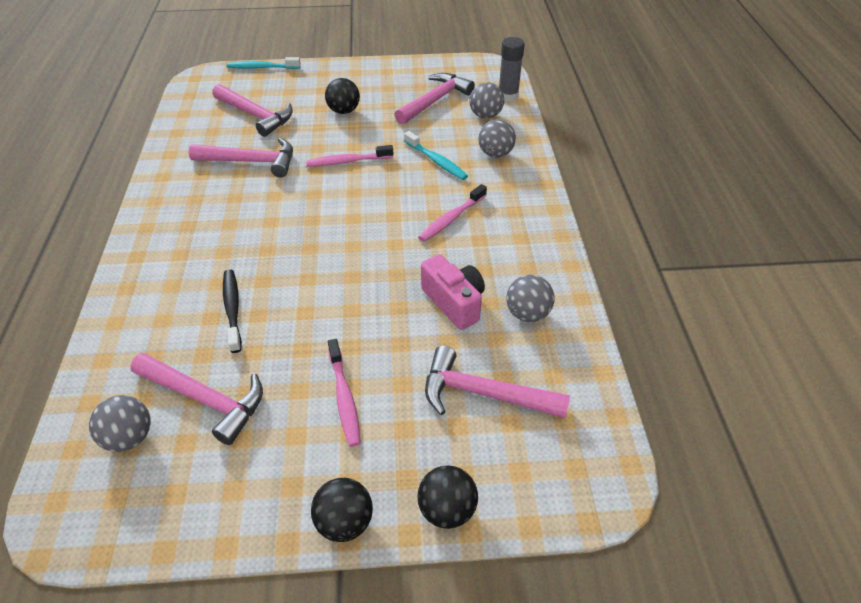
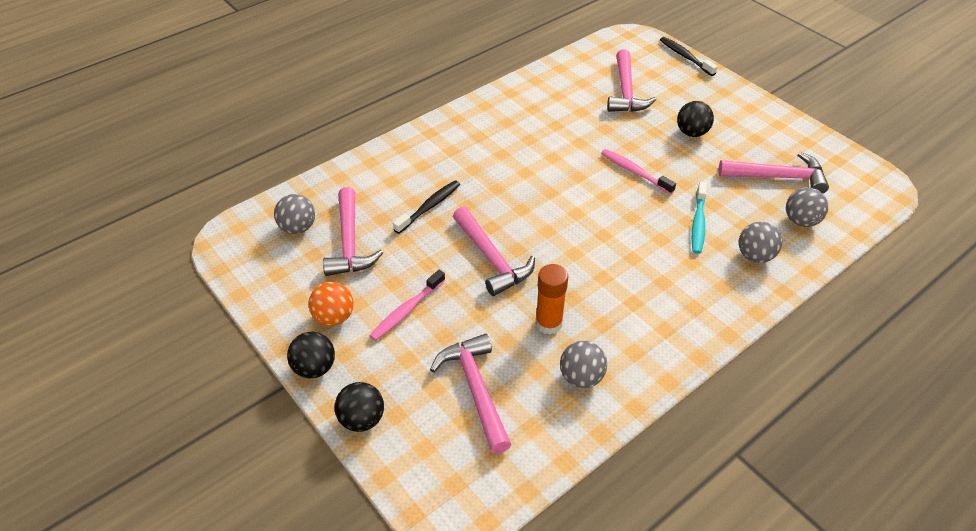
camera: 55 degrees right, 0 degrees up
(252, 161) = (574, 123): pink hammer -> pink hammer (492, 259)
(262, 67) = (685, 57): turquoise toothbrush -> black toothbrush
(293, 467) = (334, 317): none -> orange ball
(451, 219) = (638, 271): pink toothbrush -> none
(454, 302) = (548, 323): pink camera -> orange glue stick
(508, 95) = (852, 220): grey glue stick -> none

